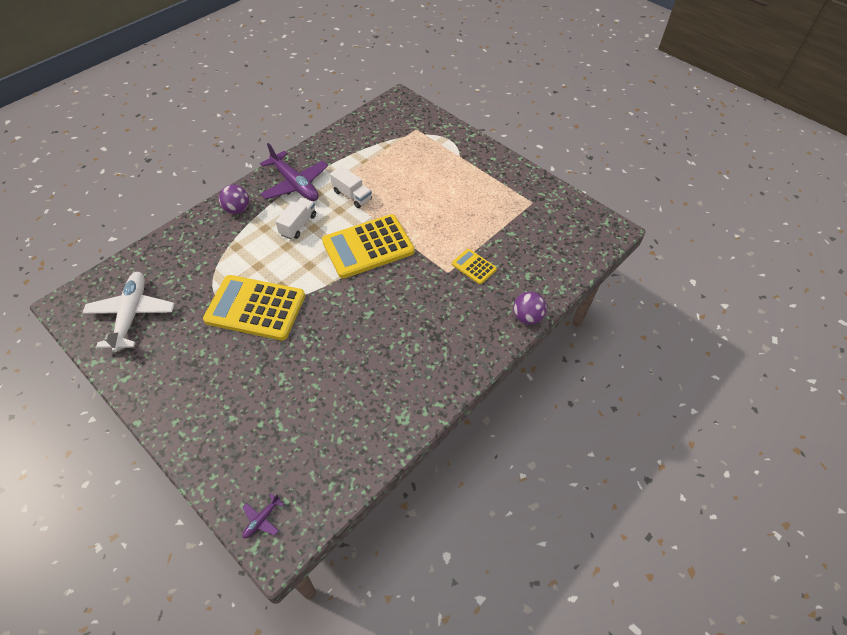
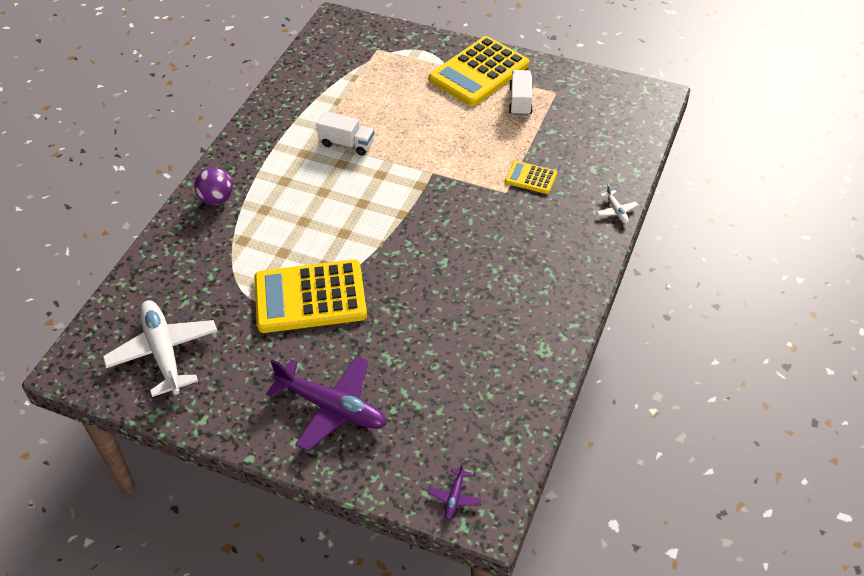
camera: 20 degrees left, 5 degrees down
(295, 184) = (270, 151): purple plane -> purple plane (332, 408)
(298, 225) = (303, 194): white truck -> white truck (520, 101)
(368, 247) = (400, 193): yellow calculator -> yellow calculator (479, 72)
(527, 317) = (616, 211): purple ball -> white plane

